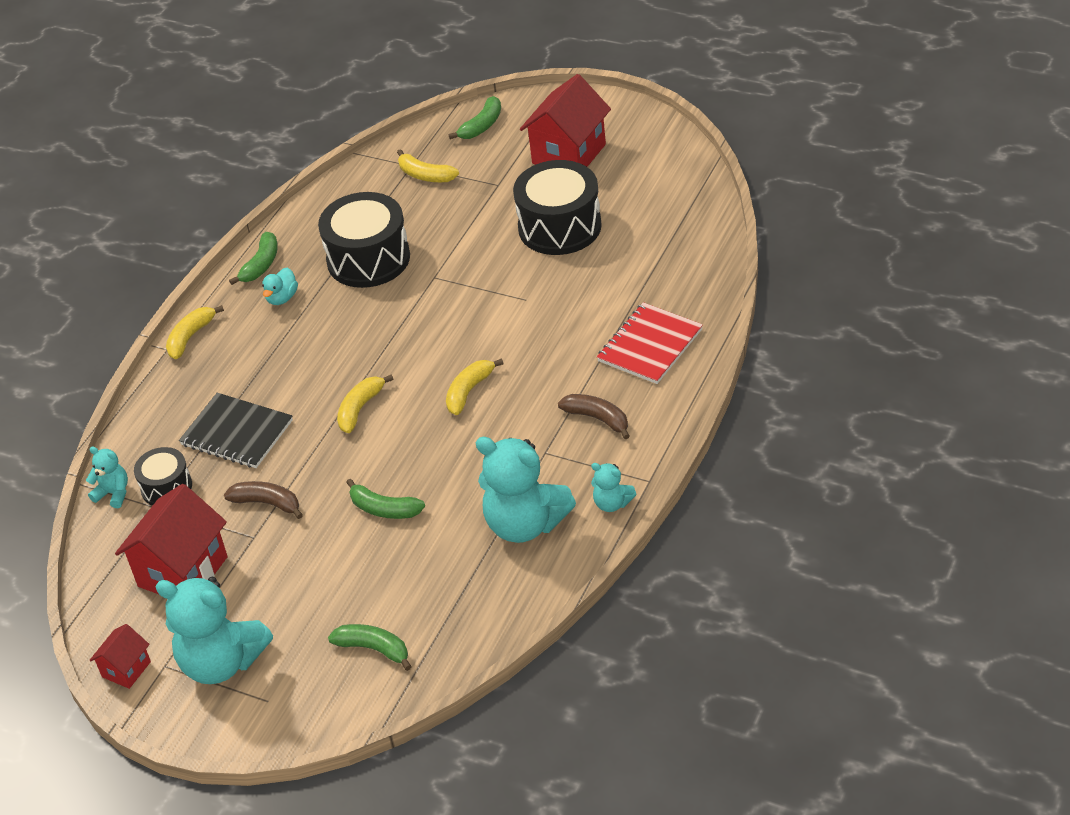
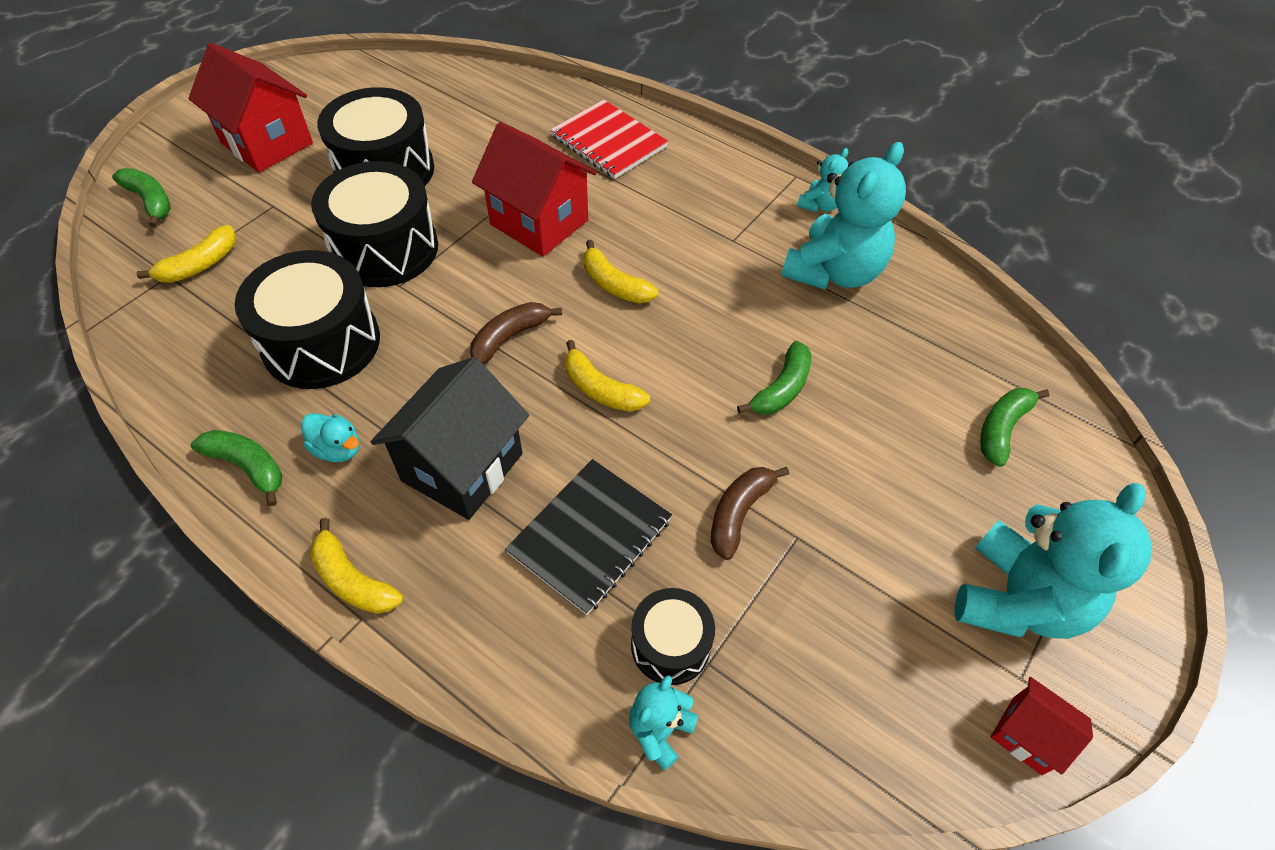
camera: 85 degrees left, 10 degrees up
(183, 572) = (846, 636): red house -> red house (539, 222)
(279, 358) = (462, 467): none -> black house
(470, 257) = (385, 249): none -> black drum
(598, 419) = (698, 194): brown banana -> brown banana (510, 337)

